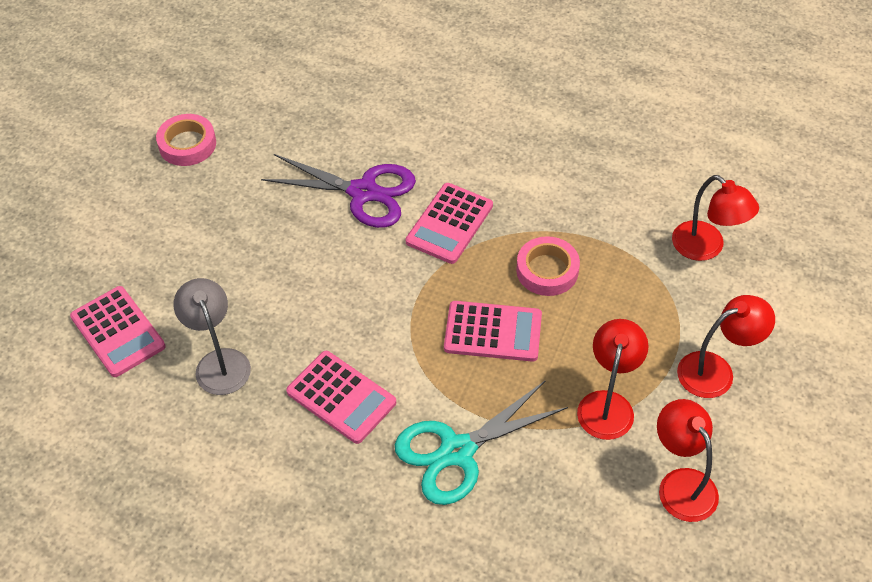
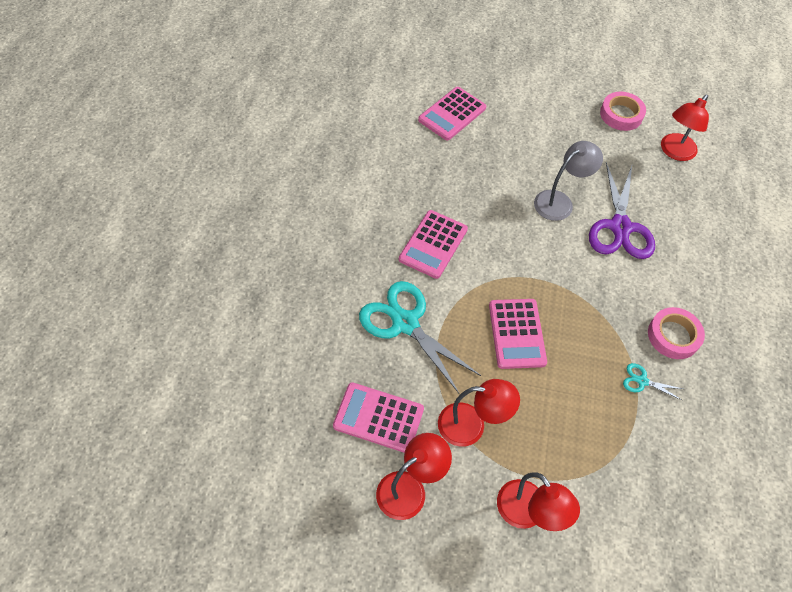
camera: 75 degrees right, 5 degrees up
(219, 362) = (443, 171): grey lamp -> grey lamp (559, 201)
(449, 224) = (611, 289): pink calculator -> pink calculator (378, 418)
(547, 270) = (590, 366): pink tape -> pink tape (673, 336)
(571, 227) = (642, 381): none -> turquoise scissors
(706, 248) = (662, 499): red lamp -> red lamp (674, 152)

